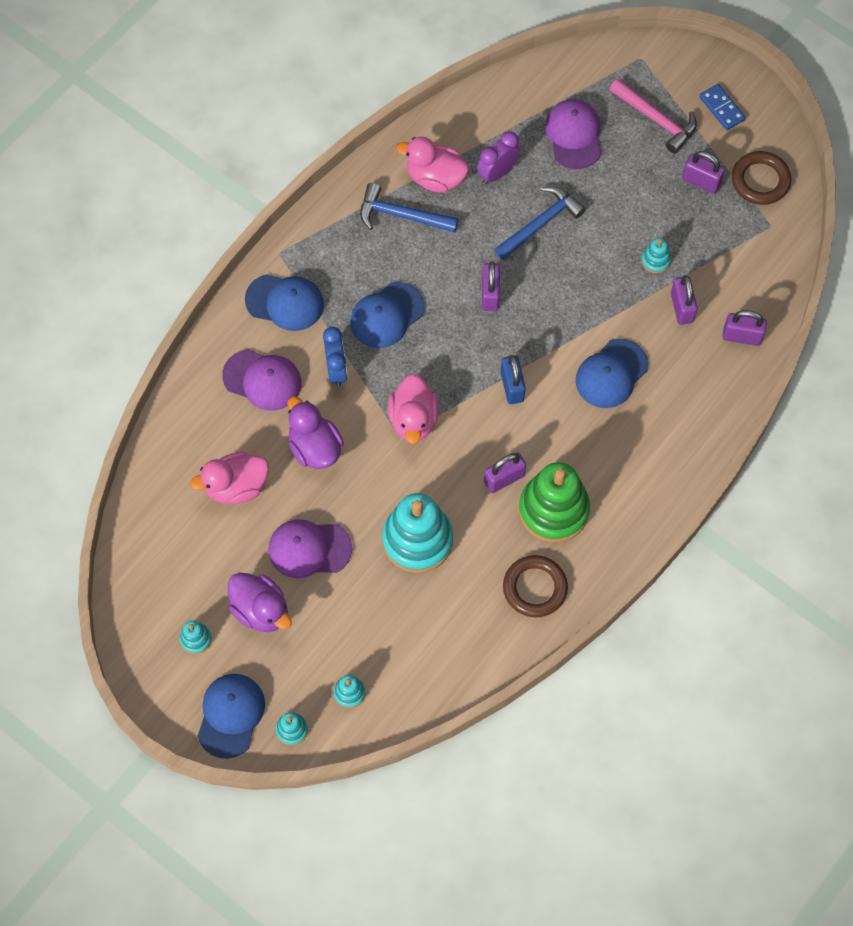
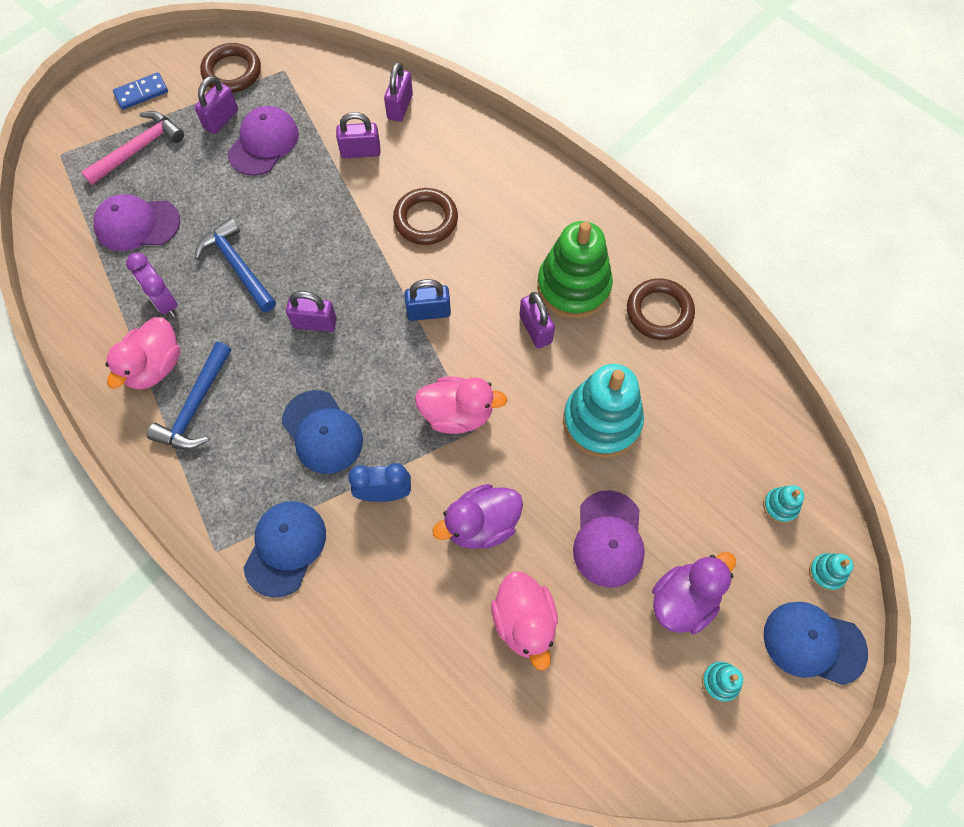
camera: 85 degrees left, 0 degrees up
(262, 380) = (386, 581): purple cap -> purple cap (264, 143)
(611, 374) = (425, 219): blue cap -> brown ring
(655, 260) = (303, 168): turquoise stacking toy -> none

